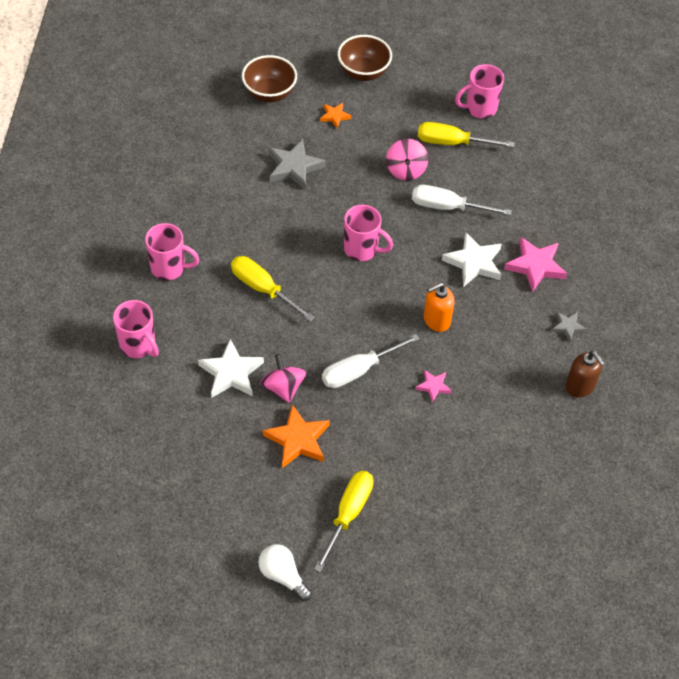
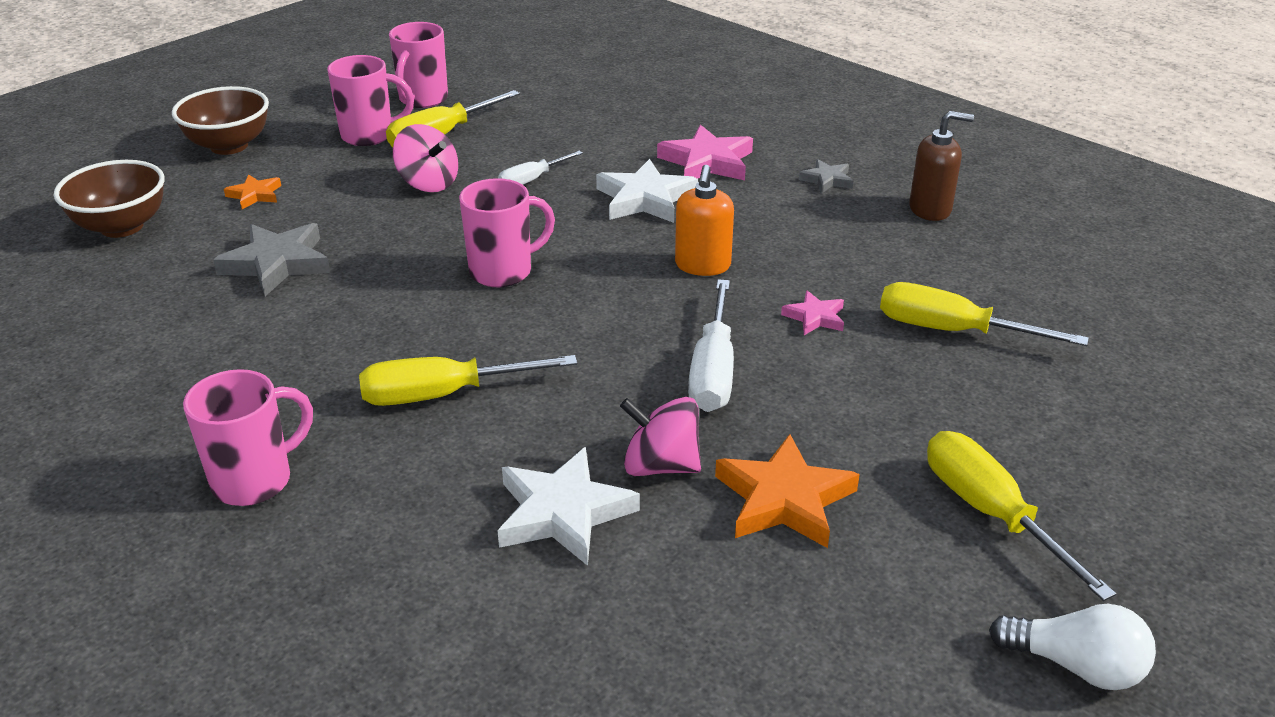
camera: 50 degrees left, 20 degrees down
(138, 345) = (358, 609): pink mug -> pink mug (369, 135)
(283, 576) = (1076, 666): white light bulb -> white light bulb turned 150 degrees counterclockwise
(447, 207) = (531, 180): white screwdriver -> white screwdriver, size x0.60
(470, 444) = (950, 330): none -> yellow screwdriver

